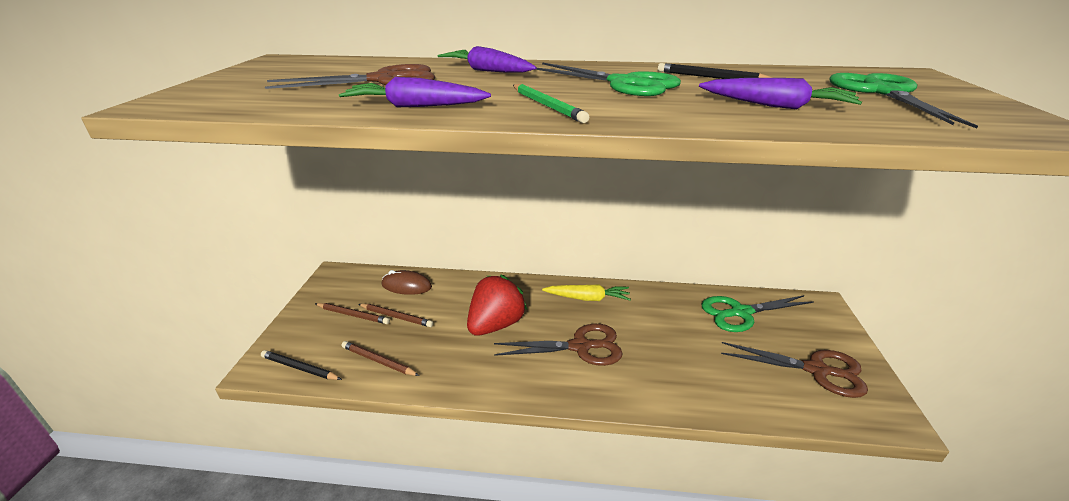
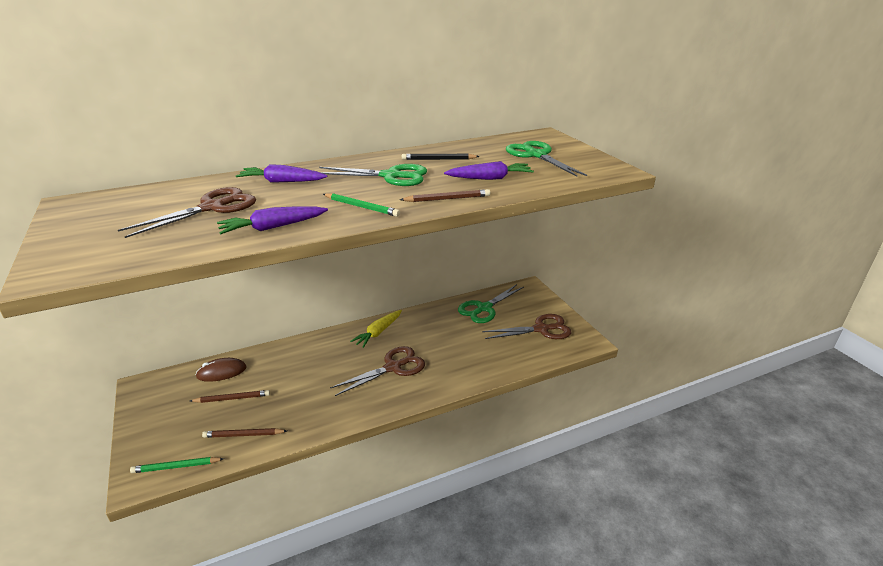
camera: 30 degrees left, 0 degrees up
(300, 367) = (176, 466): black pencil -> green pencil
(353, 315) = (191, 411): brown pencil -> brown pencil (447, 199)
(496, 325) = (321, 375): red strawberry -> none
(587, 298) = (378, 332): yellow carrot -> yellow carrot turned 150 degrees clockwise

